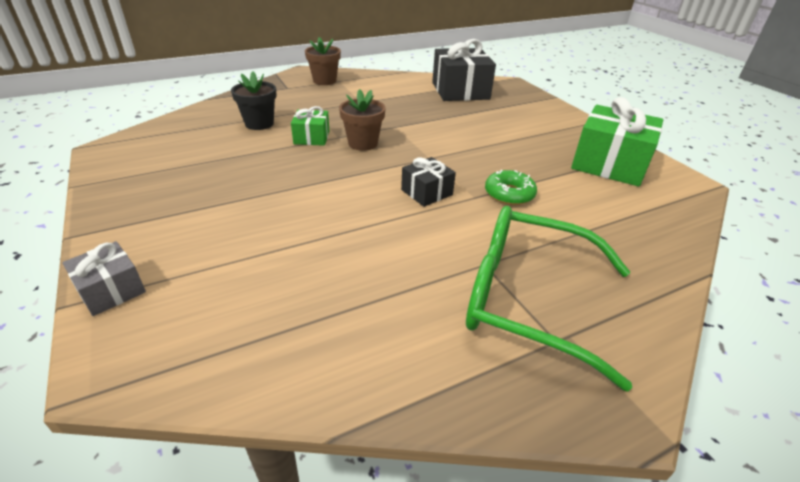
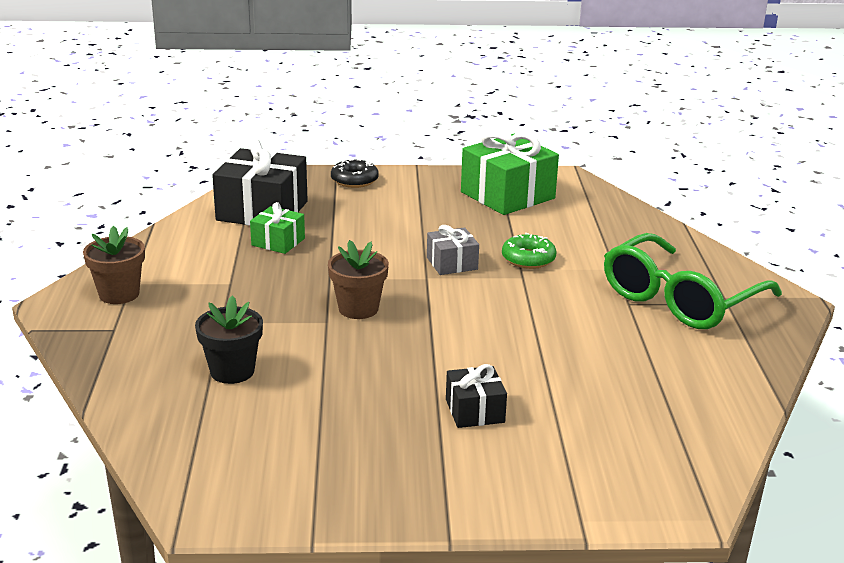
camera: 65 degrees left, 10 degrees down
(111, 290) = (572, 507): grey gift -> grey gift (452, 263)
(311, 137) = (312, 339): green gift -> green gift (278, 242)
(427, 192) = (498, 298): black gift -> black gift (475, 411)
(542, 106) = (354, 180): none -> black donut

